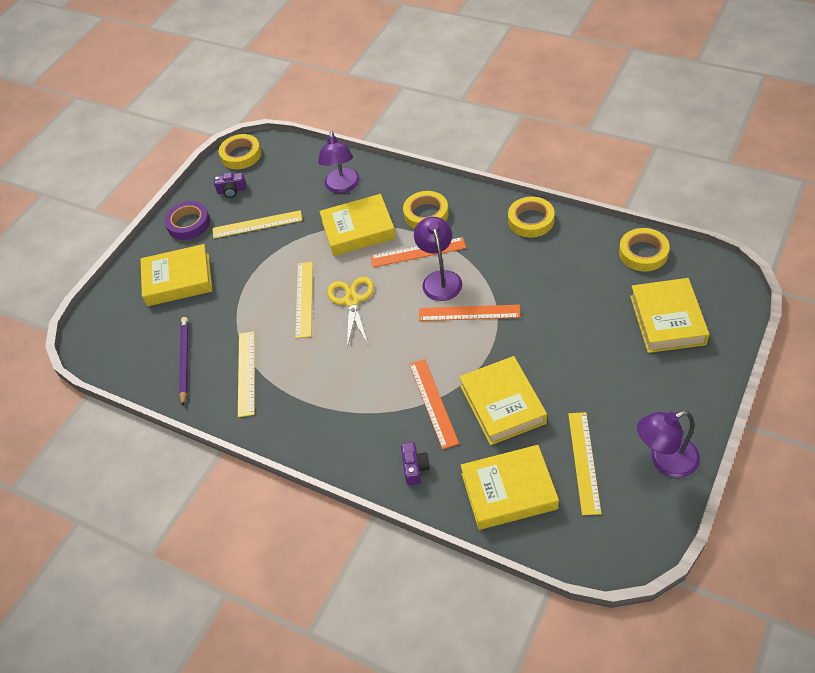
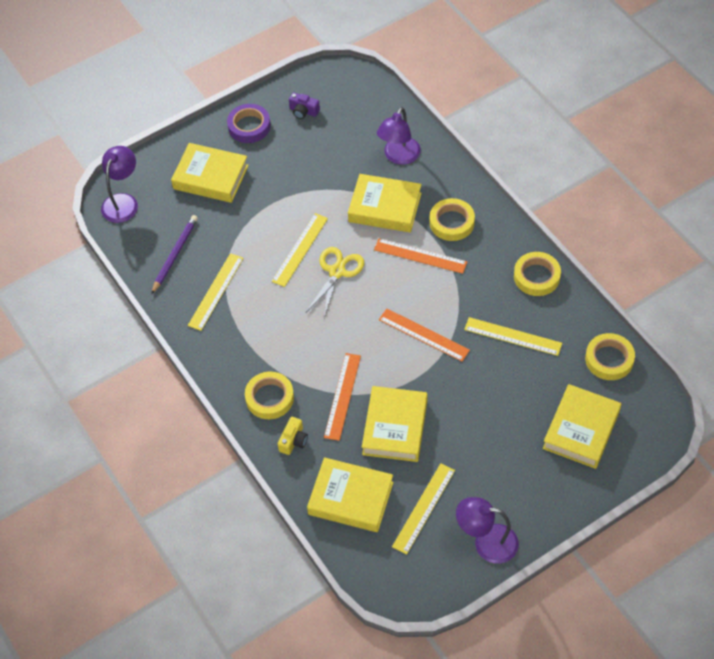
camera: 25 degrees right, 5 degrees up
(241, 155) = (332, 78): yellow tape -> yellow tape (269, 398)
(257, 224) = (305, 157): yellow ruler -> yellow ruler (513, 336)
(415, 468) = (293, 441): purple camera -> yellow camera
(440, 279) = (421, 291): purple lamp -> purple lamp (123, 201)

